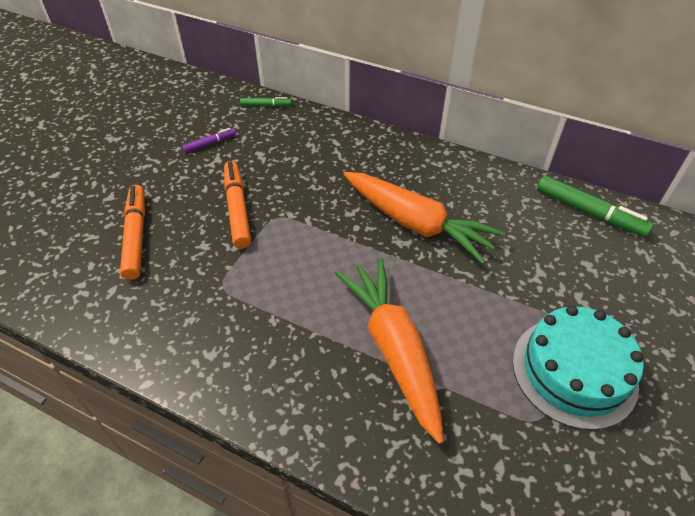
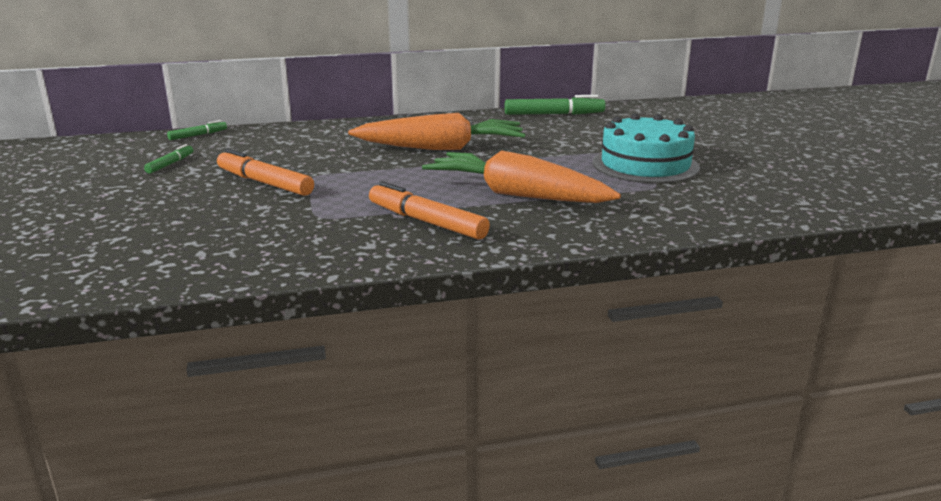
camera: 40 degrees left, 25 degrees down
(136, 236) = (175, 222): orange marker -> orange marker (426, 222)
(210, 144) = (170, 164): purple marker -> green marker

